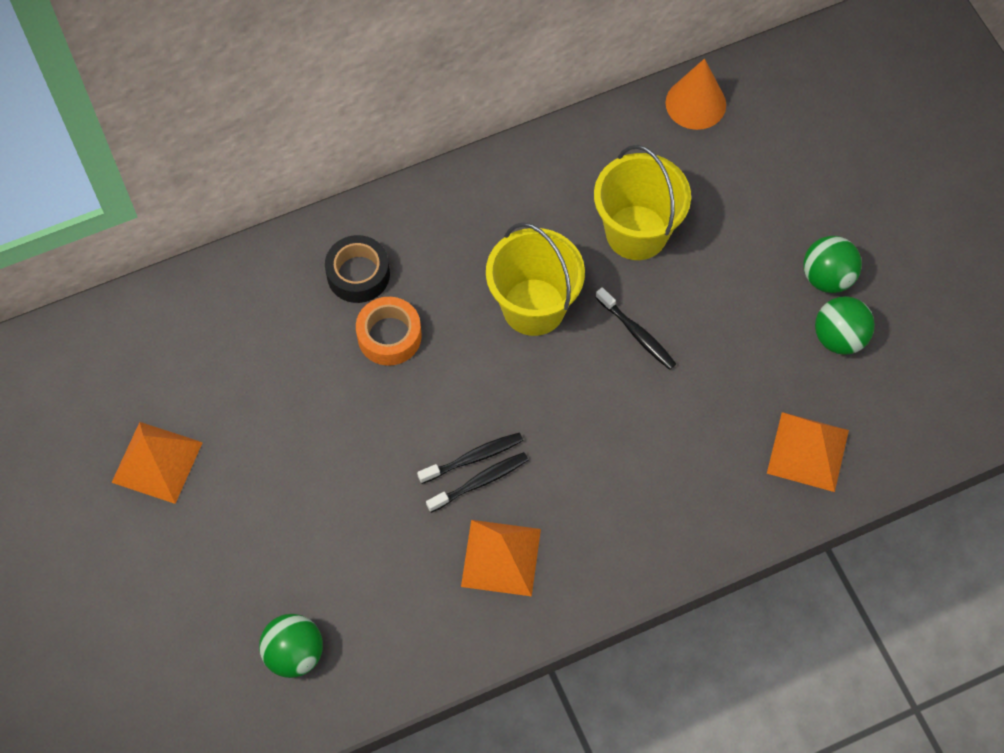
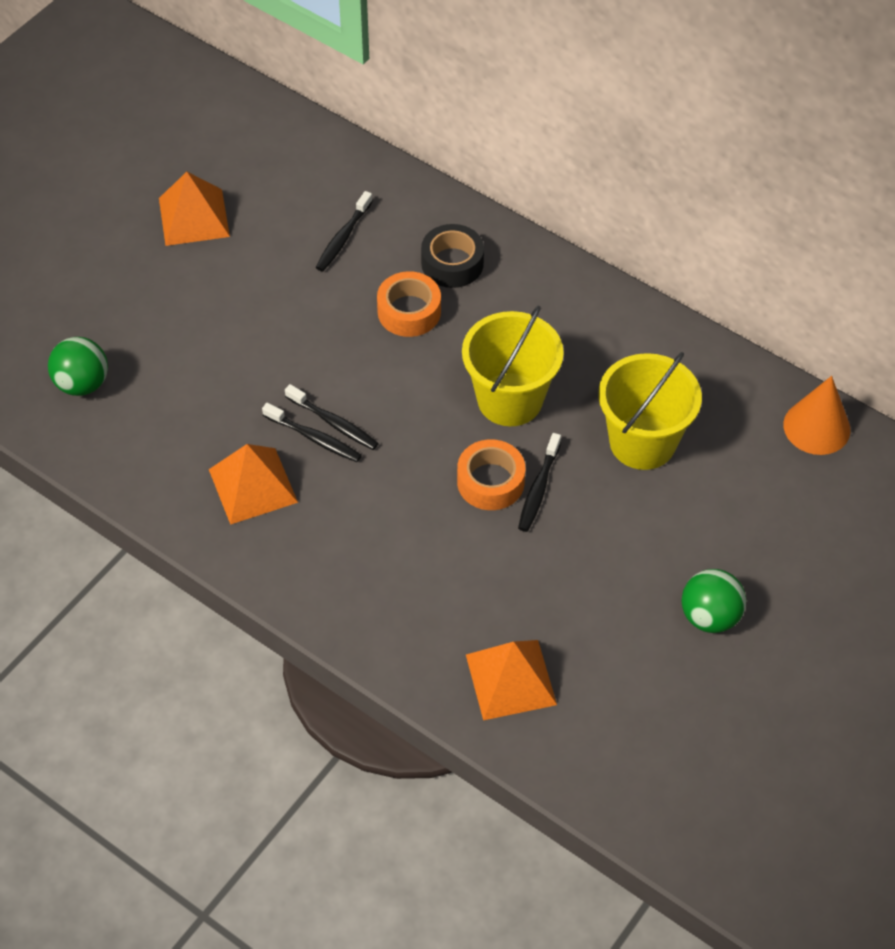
camera: 60 degrees right, 10 degrees down
(269, 347) = (343, 238): none -> black toothbrush
(609, 366) = (490, 482): none -> orange tape
(839, 337) = (651, 654): green ball -> none

